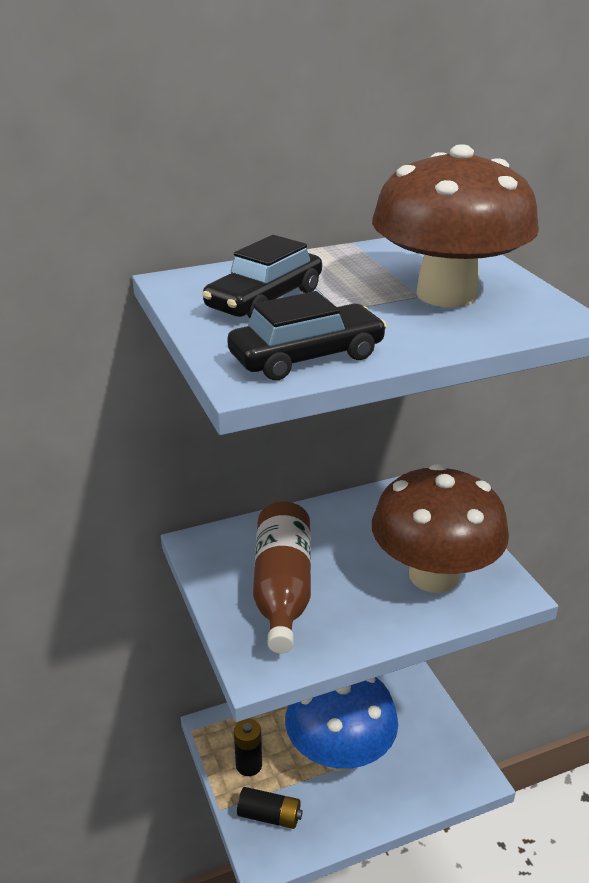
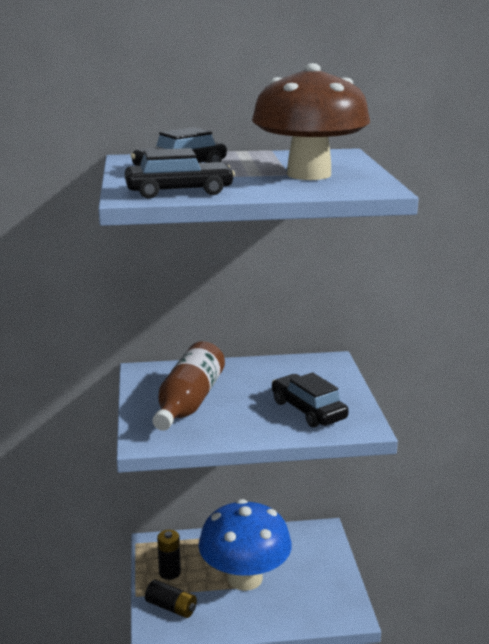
camera: 15 degrees right, 10 degrees down
(434, 575) = (308, 410): brown mushroom -> black car

